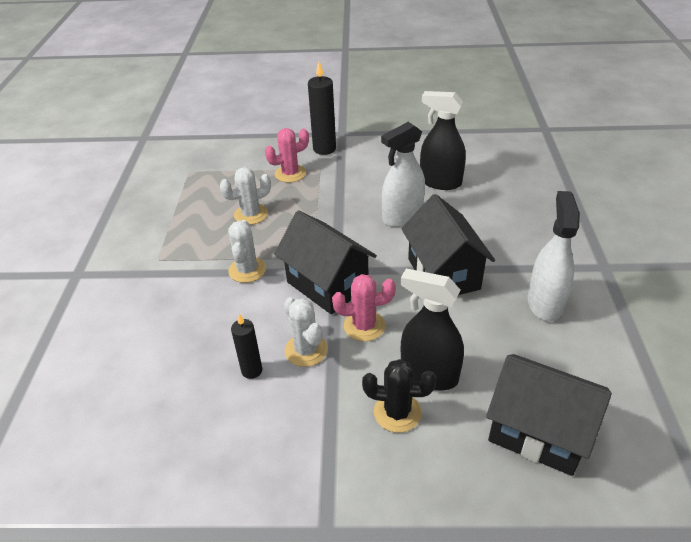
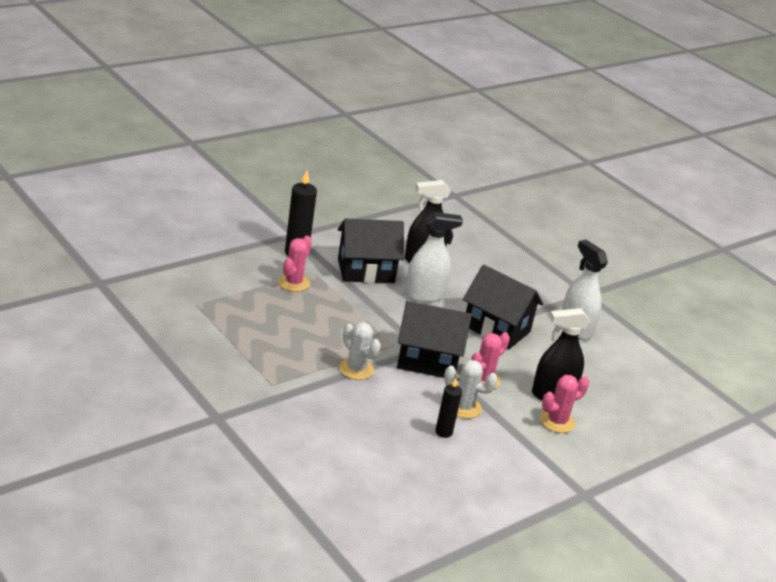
camera: 45 degrees left, 10 degrees down
(251, 214) = (304, 326): white cactus -> none
(397, 412) = (557, 421): black cactus -> pink cactus
(402, 217) = (424, 295): white spray bottle -> white spray bottle turned 120 degrees counterclockwise
(538, 432) = (638, 403): black house -> black house (366, 271)

